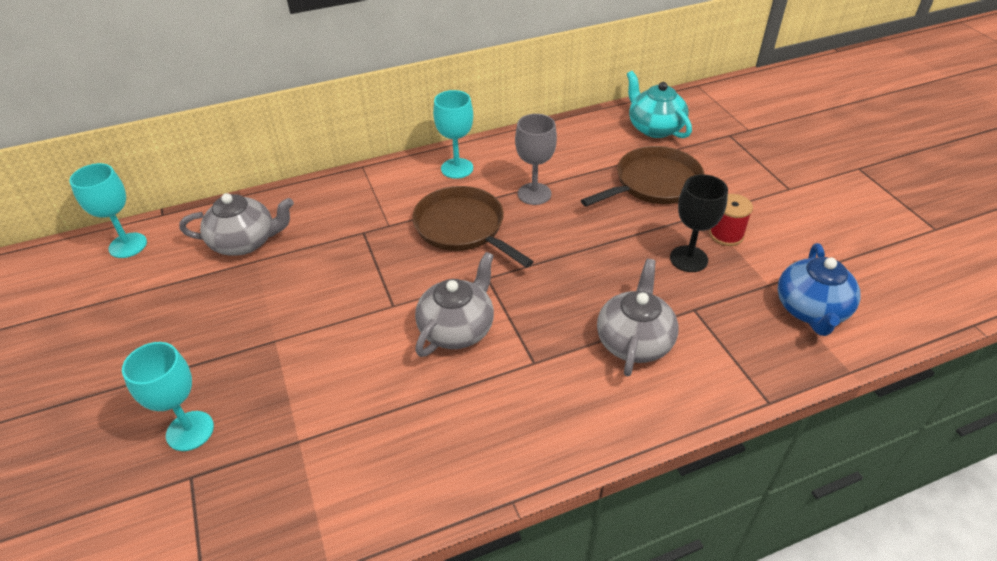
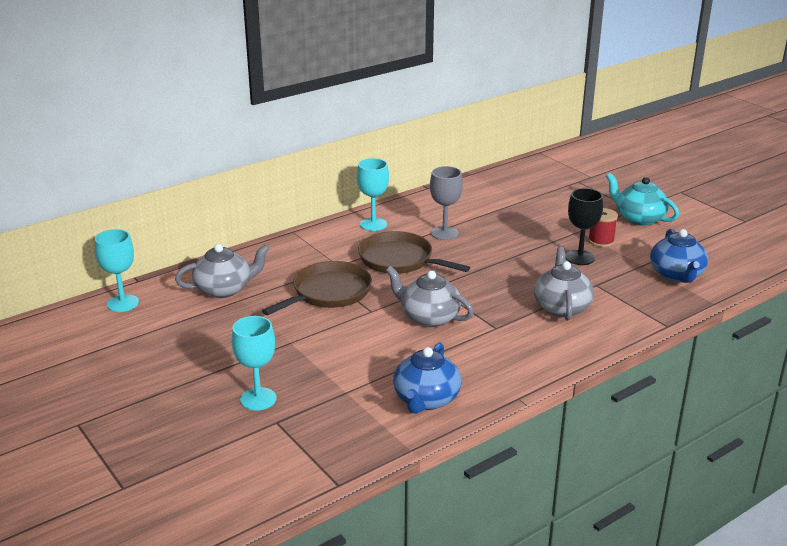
camera: 15 degrees left, 15 degrees down
(391, 477) = (426, 399): none -> blue teapot
(457, 328) = (428, 317): grey teapot -> grey teapot turned 75 degrees counterclockwise
(654, 128) = (518, 183): turquoise teapot -> turquoise teapot (639, 218)
(654, 183) = (534, 217): brown pan -> brown pan (329, 292)

